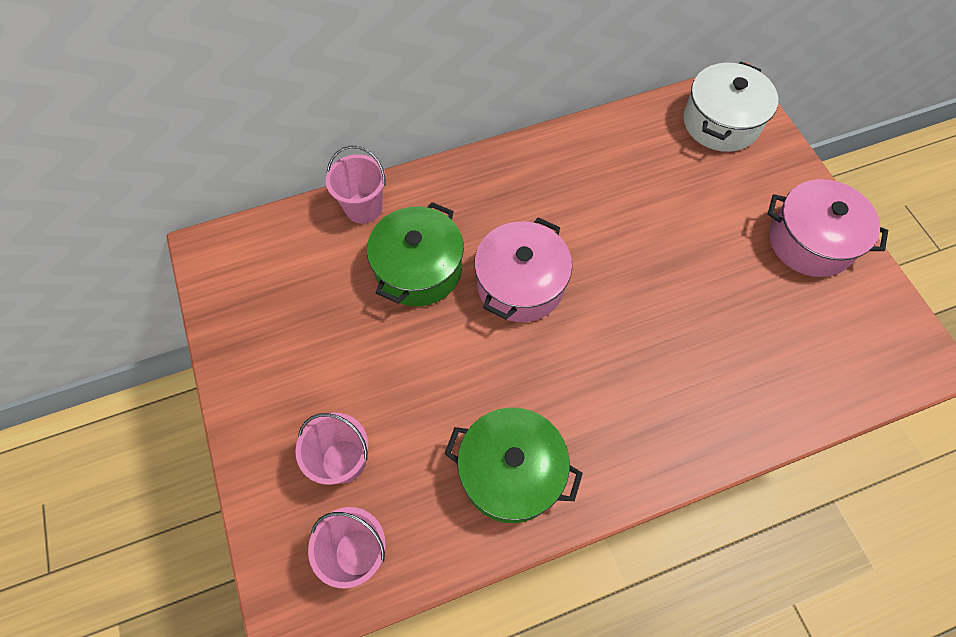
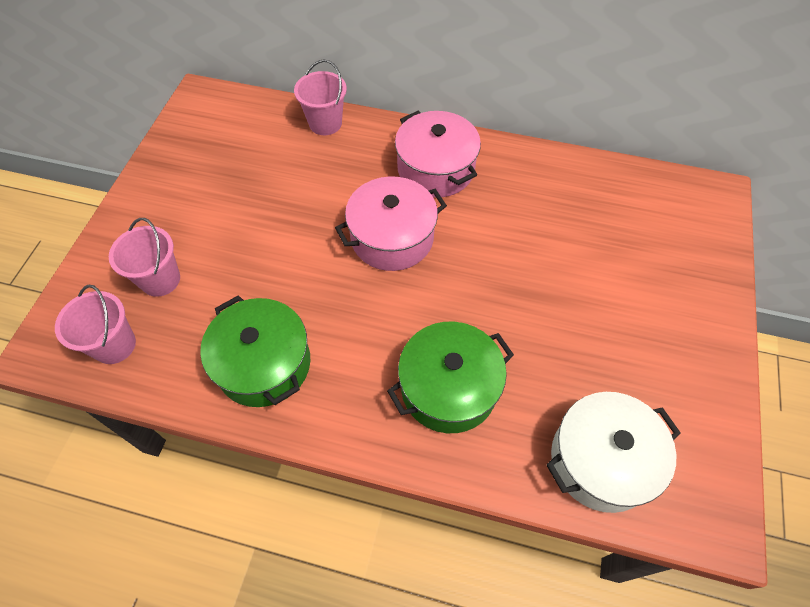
camera: 35 degrees right, 5 degrees down
(418, 269) = (326, 184): green pot -> green pot (449, 388)
(721, 122) = (677, 211): white pot -> white pot (601, 460)
(810, 241) = (681, 351): pink pot -> pink pot (436, 169)

